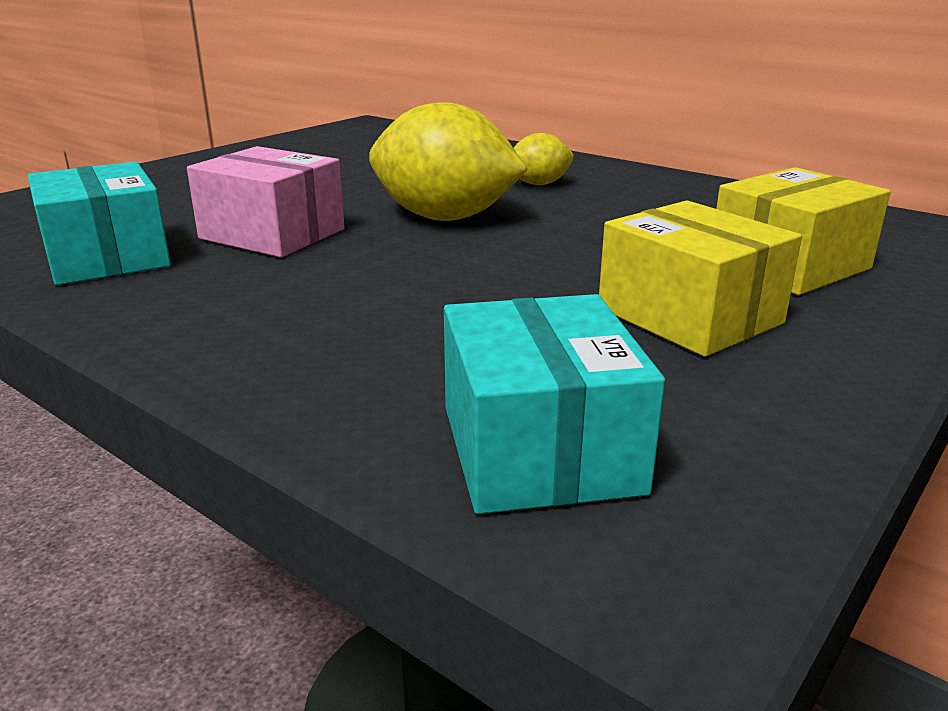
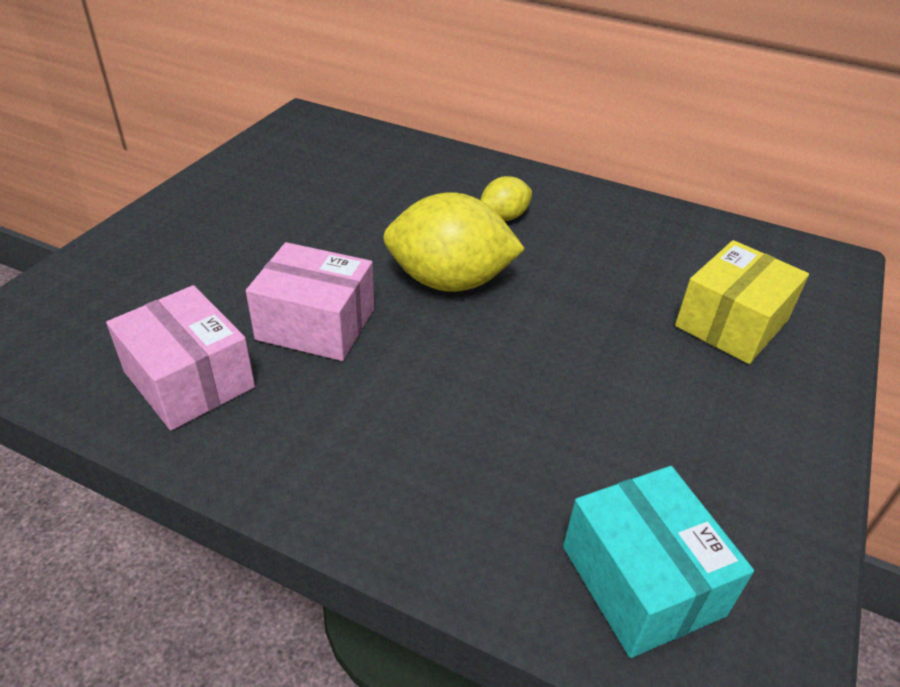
camera: 15 degrees left, 15 degrees up
(106, 257) = (189, 380): turquoise box -> pink box
(689, 315) = (684, 402): yellow box -> none

